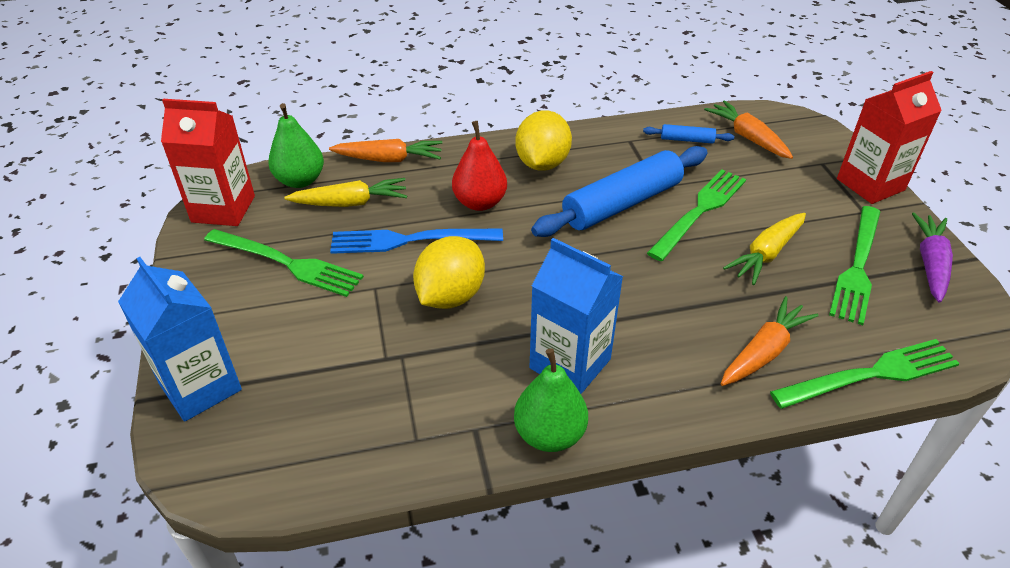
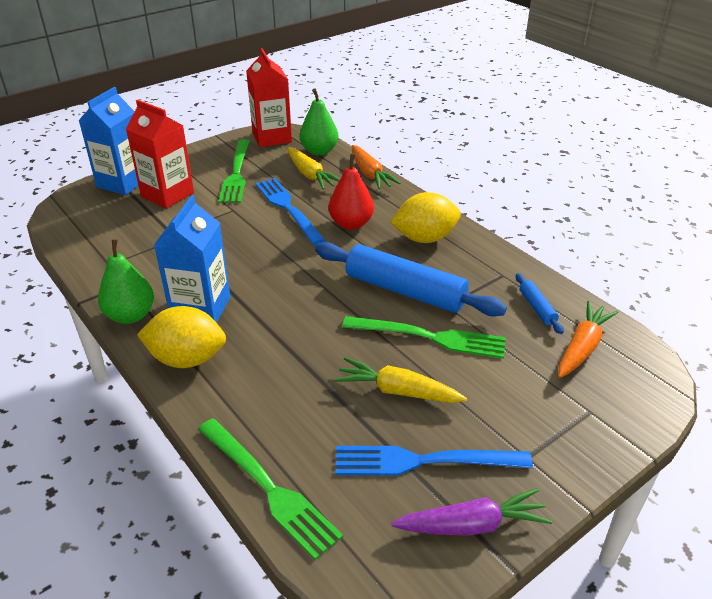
camera: 65 degrees right, 5 degrees down
(450, 296) = (241, 240): yellow lemon -> yellow lemon (187, 359)
(764, 351) = (264, 410): orange carrot -> none
(857, 268) = (422, 461): green fork -> blue fork
(870, 184) = (583, 457): red carton -> red carton (167, 195)

